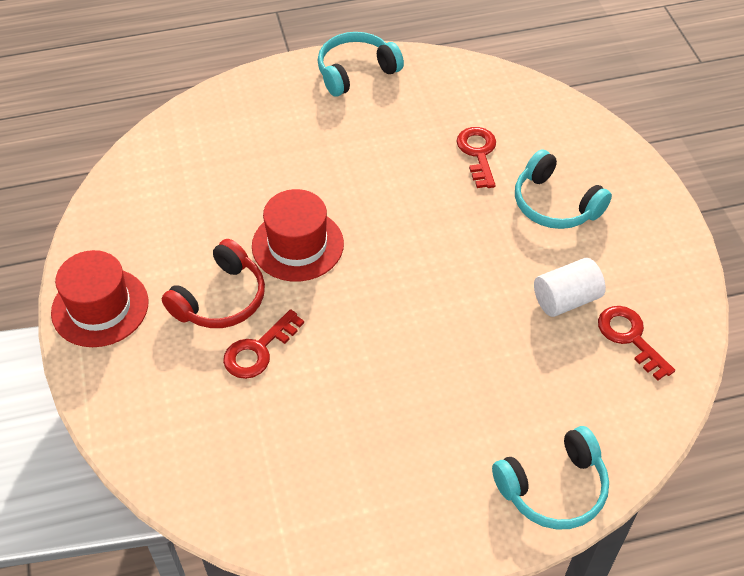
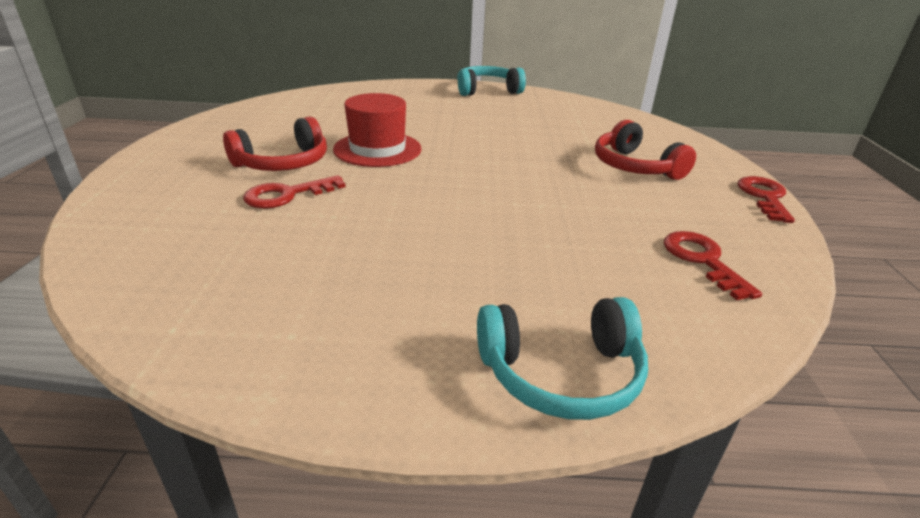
camera: 15 degrees right, 20 degrees down
(100, 307) = (177, 150): red hat -> none
(478, 153) = (570, 133): red key -> red key (764, 197)
(555, 204) = (635, 166): turquoise headphones -> red headphones
(566, 299) = (630, 221): white cylinder -> none

